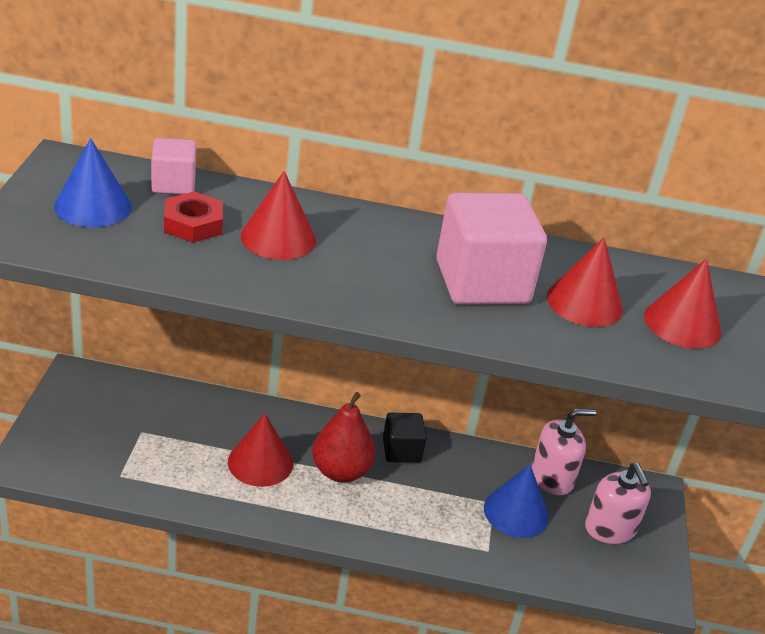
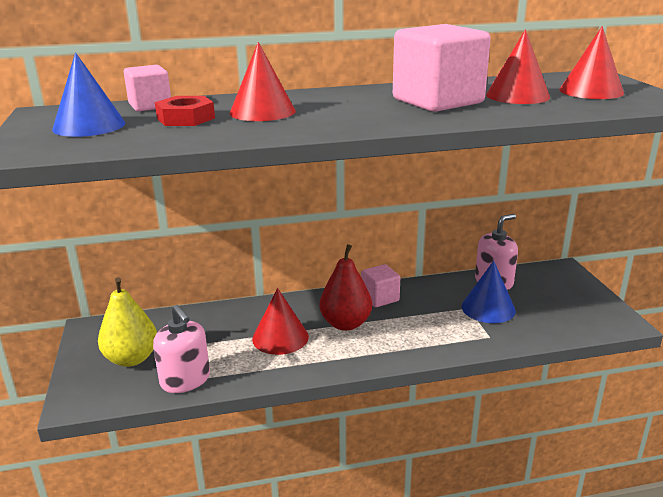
camera: 15 degrees left, 10 degrees down
(98, 431) = (131, 358): none -> yellow pear
(401, 450) = (380, 298): black cube -> pink cube
(610, 528) = (556, 297): pink soap dispenser -> pink soap dispenser (185, 380)

